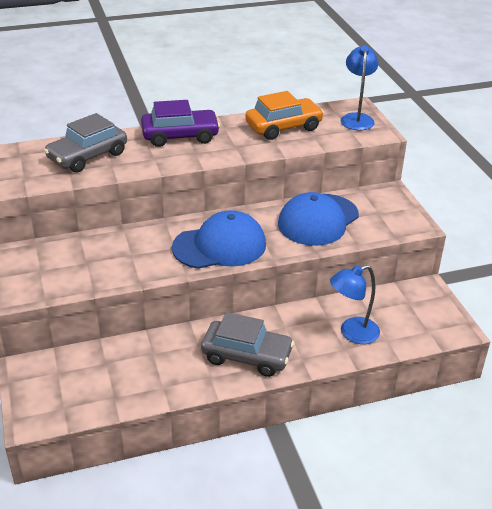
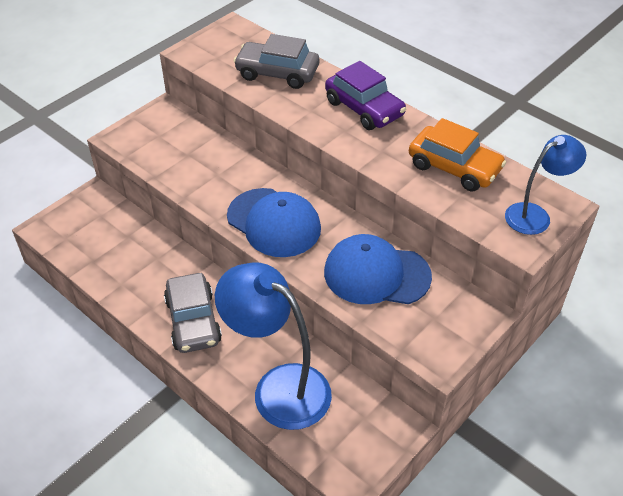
camera: 60 degrees right, 10 degrees up
(352, 333) = (279, 387): blue lamp -> blue lamp, size x1.72

